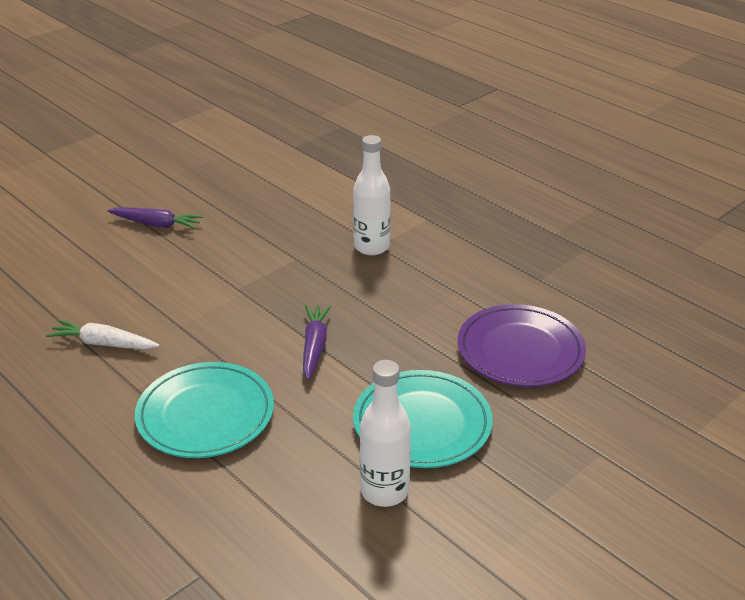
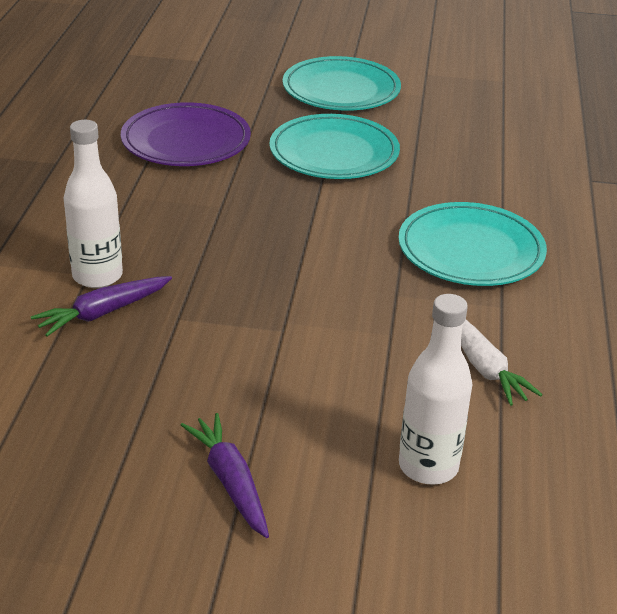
camera: 130 degrees left, 0 degrees up
(314, 346) = (311, 237): purple carrot -> purple carrot (103, 313)
(384, 491) = (420, 144): white bottle -> white bottle (428, 466)
(548, 502) = (341, 90): none -> turquoise plate

